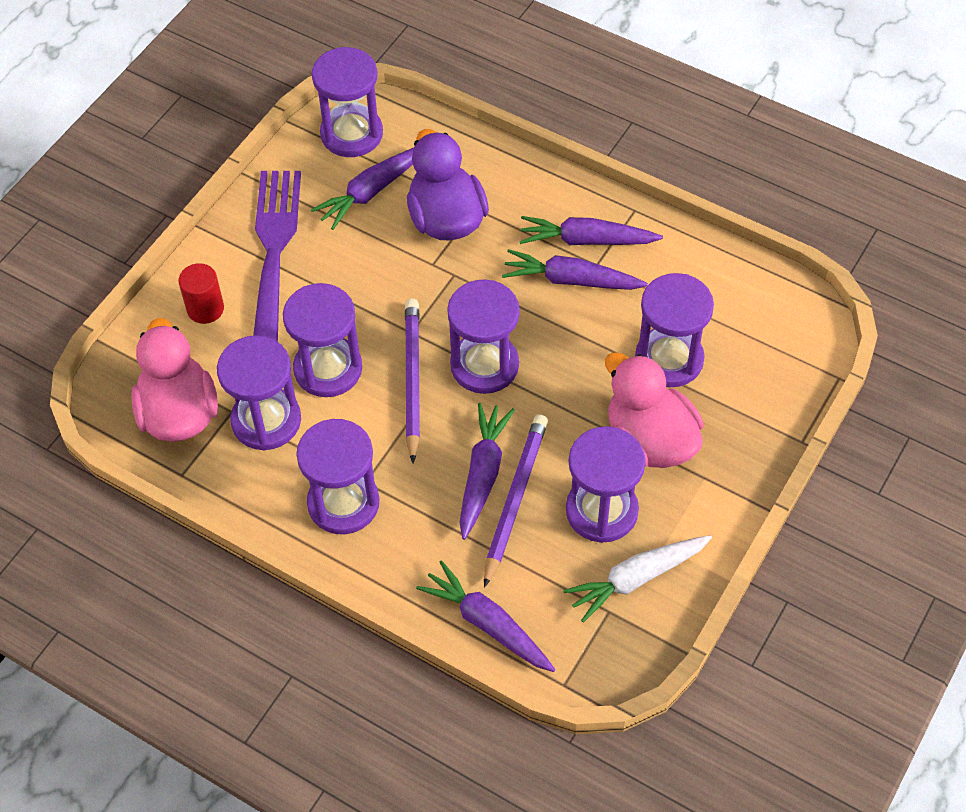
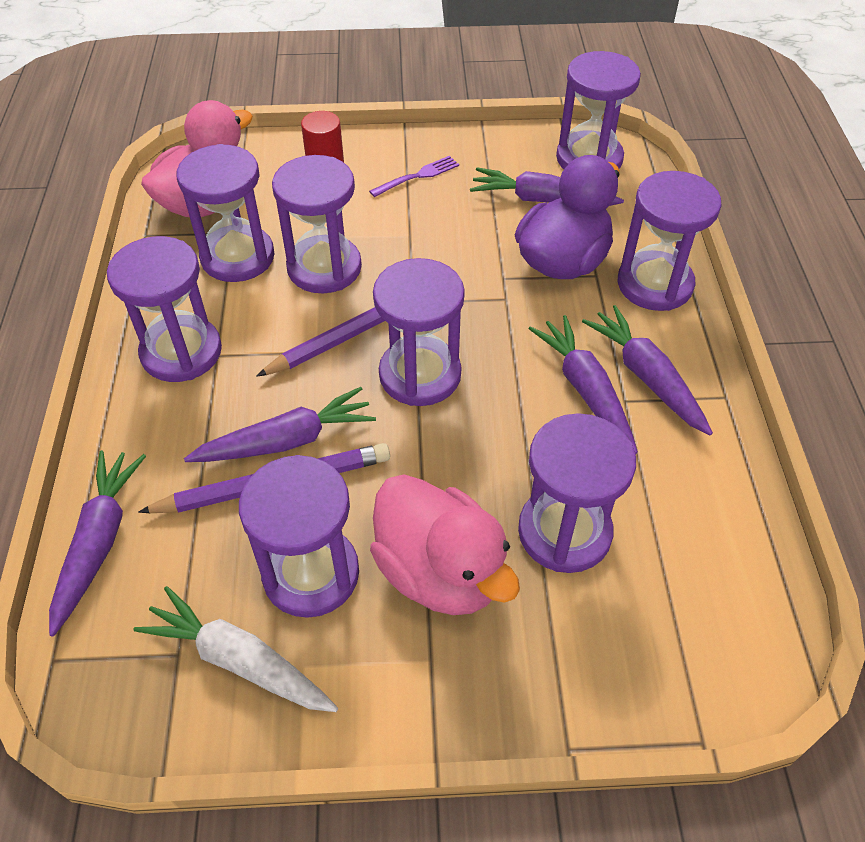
camera: 55 degrees right, 5 degrees down
(274, 253) = (417, 176): purple fork -> purple fork, size x0.41
(511, 181) = (654, 284): none -> purple hourglass
(650, 440) = (440, 571): pink duck -> pink duck turned 120 degrees clockwise

